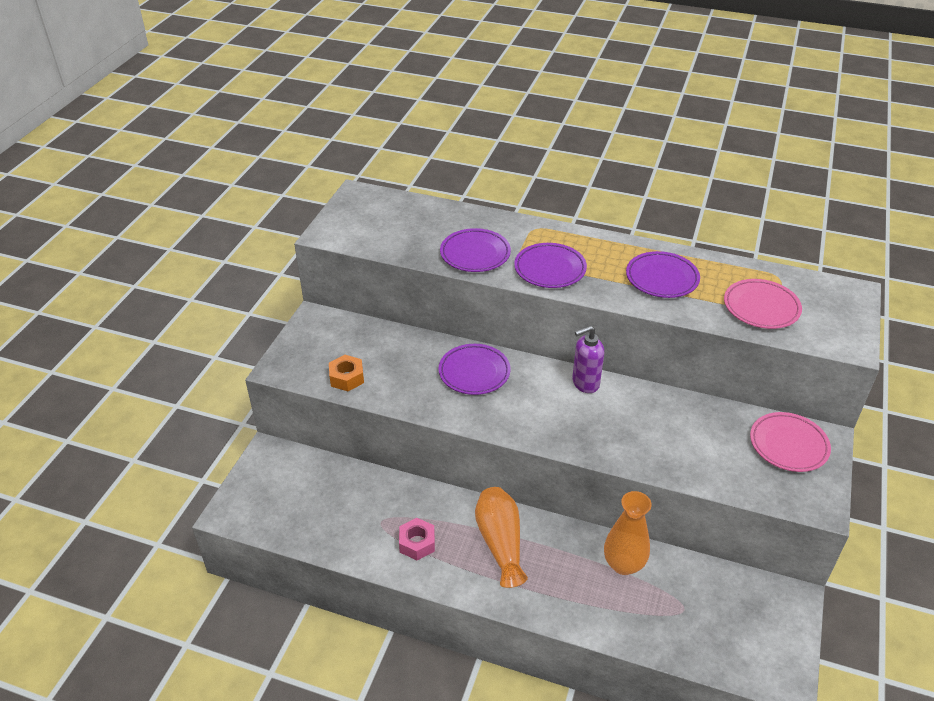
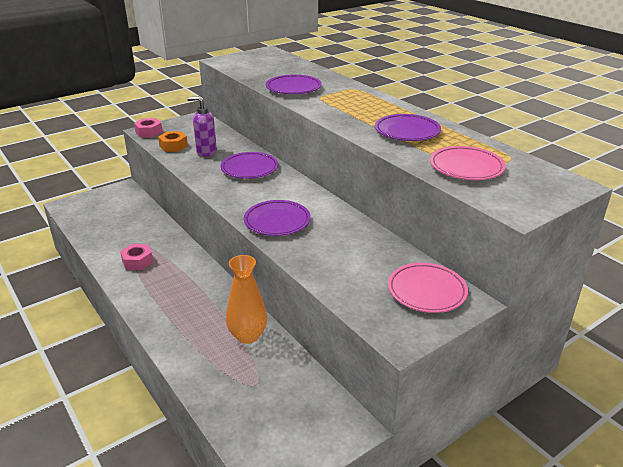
camera: 35 degrees right, 10 degrees down
(286, 369) = (149, 132): none -> pink nut
(500, 543) = (185, 284): orange vase -> none
(550, 269) = (331, 106): purple plate -> purple plate (277, 221)
(585, 383) = (314, 199): purple soap dispenser -> purple soap dispenser (206, 152)

